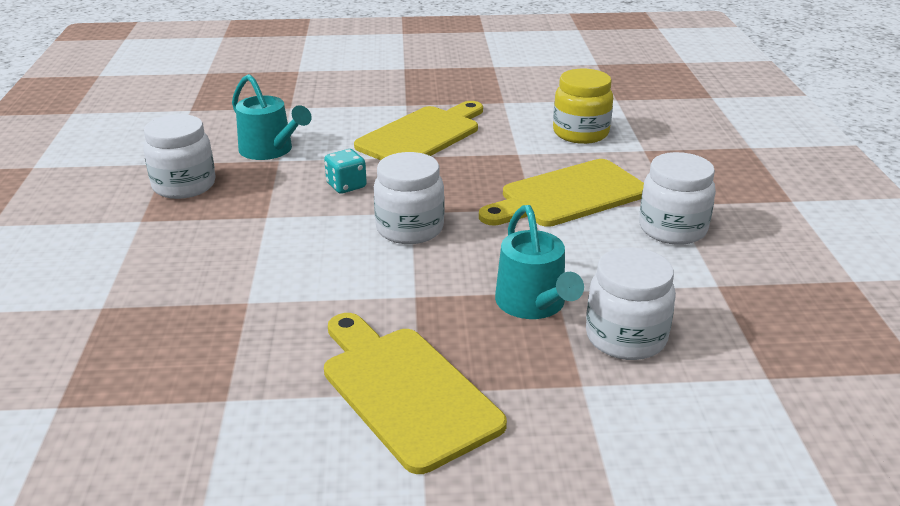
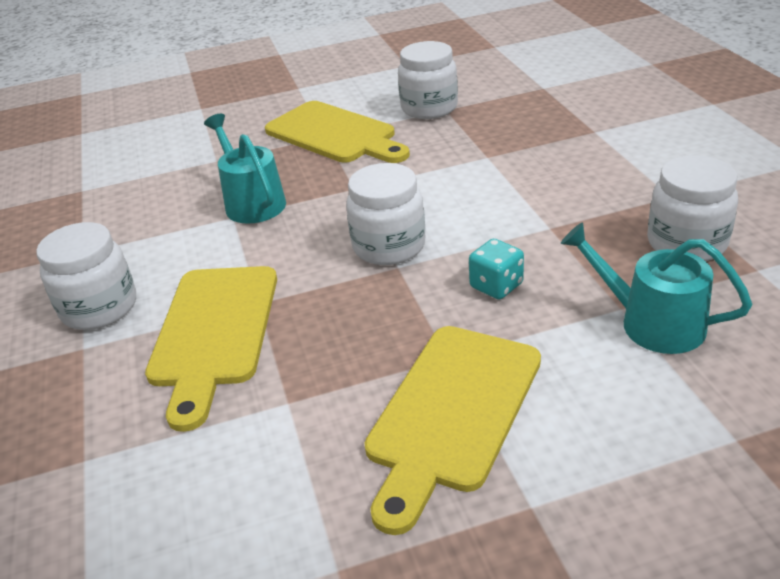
camera: 170 degrees right, 5 degrees up
(568, 196) = (214, 332): yellow cutting board -> yellow cutting board turned 135 degrees clockwise
(580, 133) = (183, 485): yellow jar -> none
(626, 337) = (178, 194): white jar -> white jar (429, 108)

